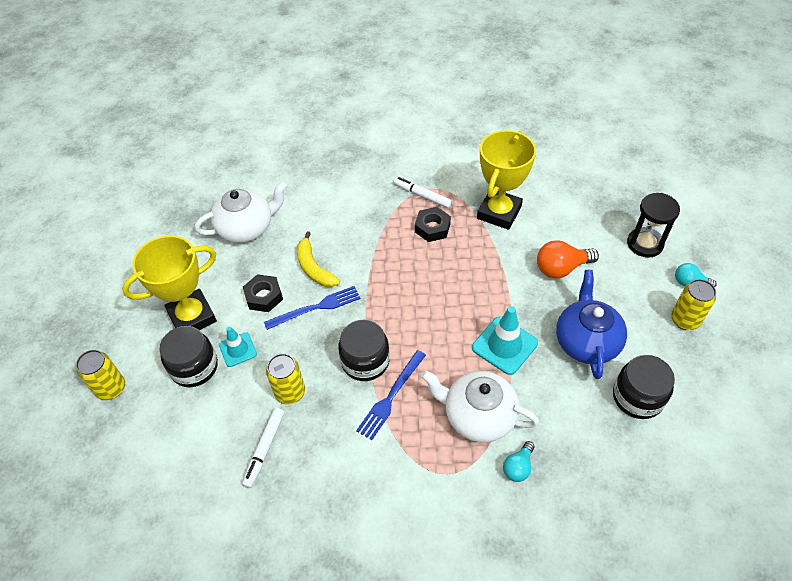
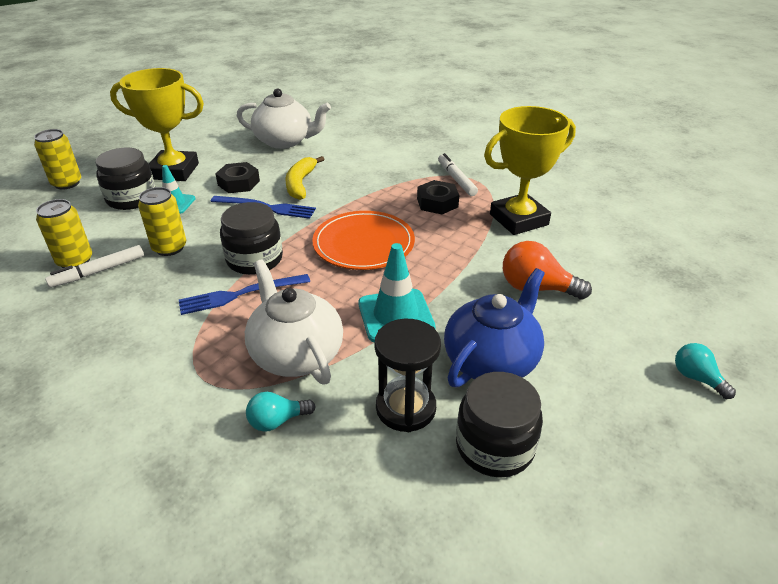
camera: 35 degrees right, 15 degrees down
(423, 298) = (363, 244): none -> orange plate
(645, 244) = (669, 316): black hourglass -> black hourglass (405, 408)
(684, 320) = (649, 409): yellow can -> yellow can (75, 261)

